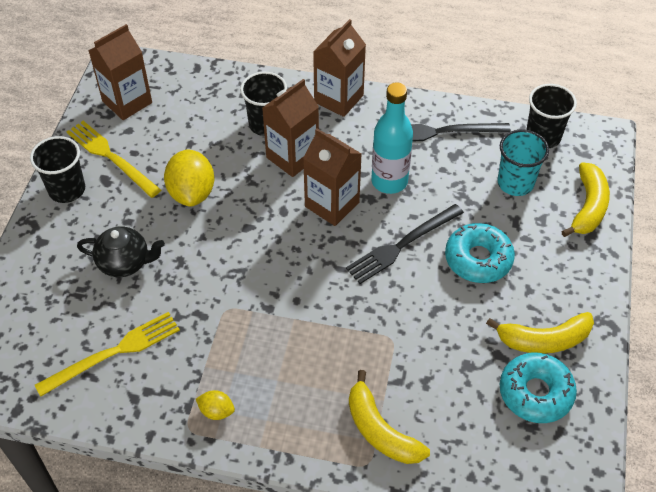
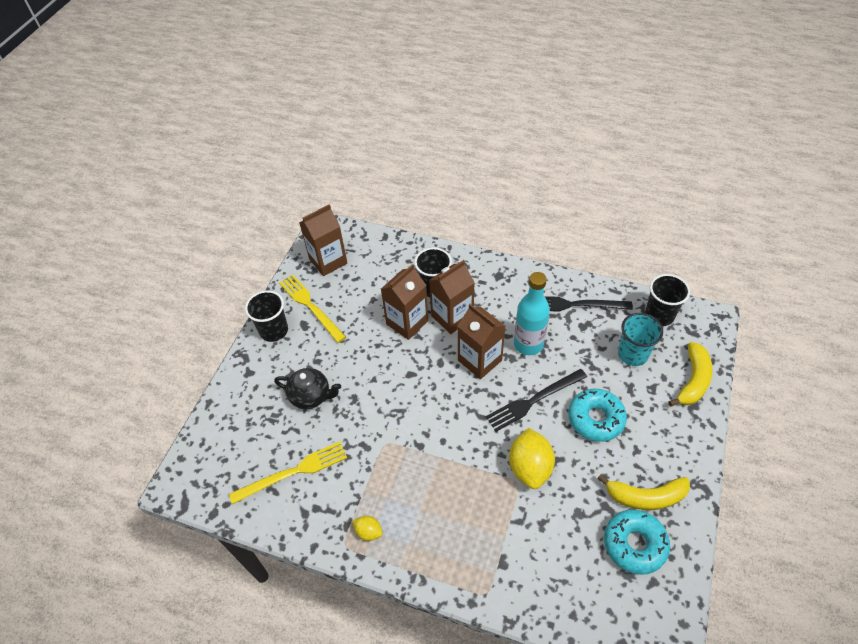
camera: 10 degrees right, 0 degrees up
(192, 193) = (369, 341): yellow lemon -> yellow lemon (530, 467)
(338, 99) = (494, 270): brown carton -> brown carton (407, 322)
(380, 430) = (500, 564): yellow banana -> none

